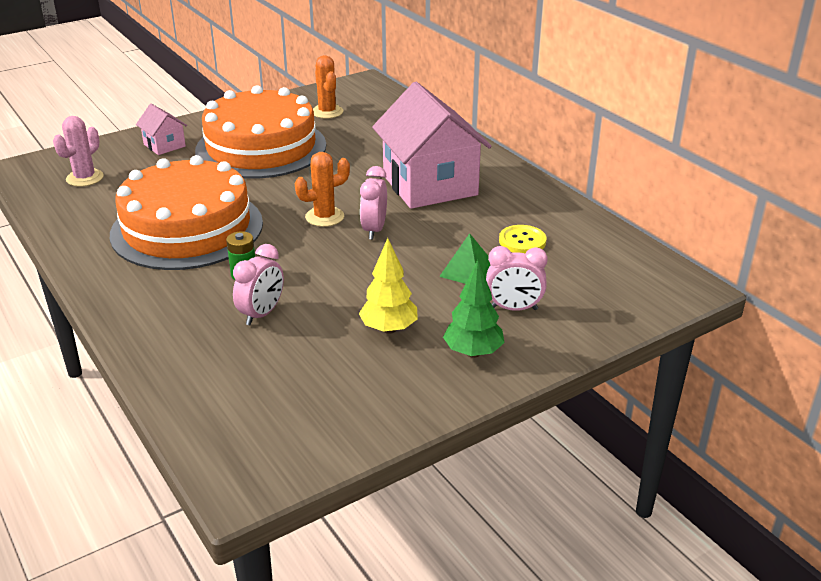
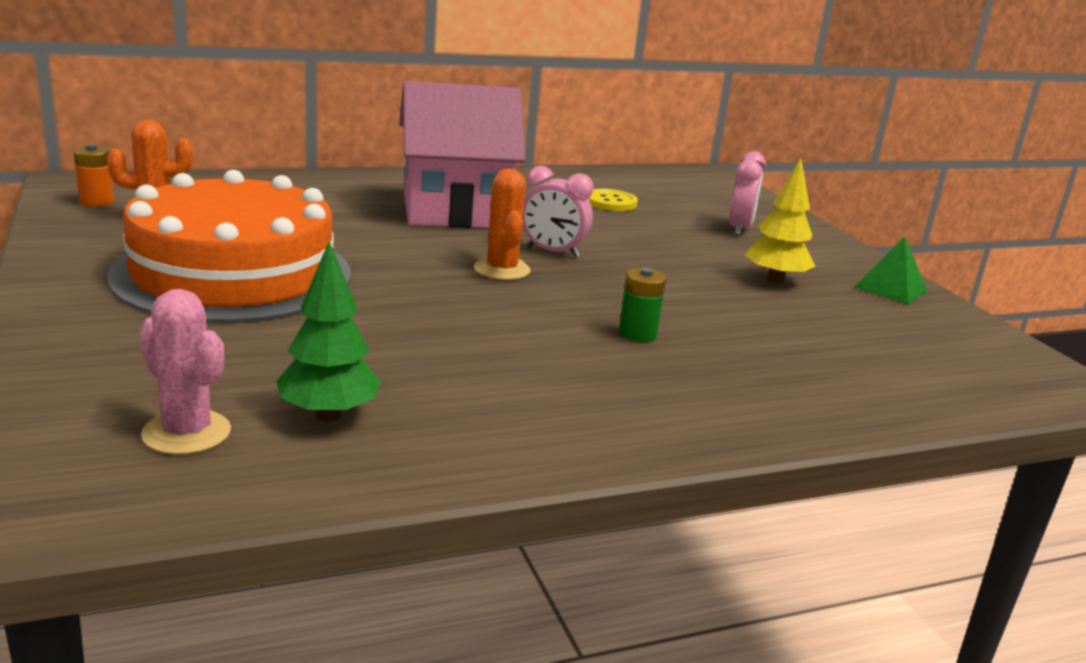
camera: 80 degrees left, 10 degrees down
(164, 145) = (122, 343): pink house -> none
(187, 228) = (480, 356): orange cake -> none
(261, 314) = (740, 336): pink clock -> none
(342, 93) = (96, 201): none -> orange battery
(467, 271) = (663, 231): green pyramid -> green pyramid (891, 289)
(473, 352) = (817, 256): green tree -> green tree (328, 415)

